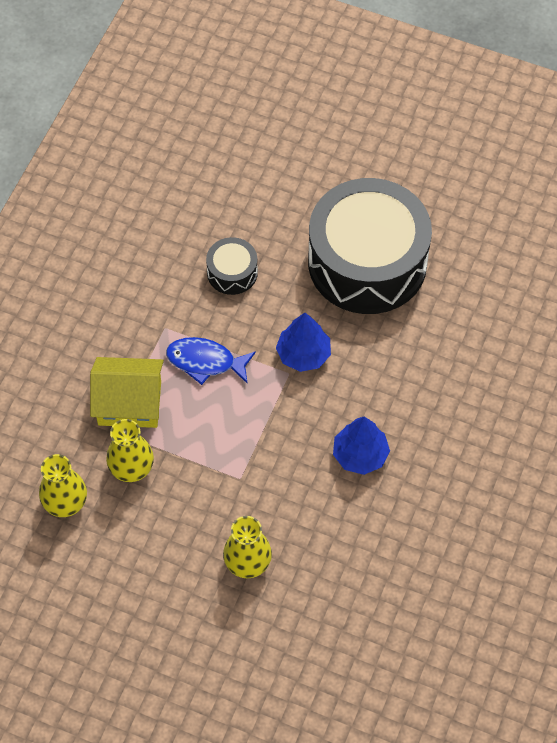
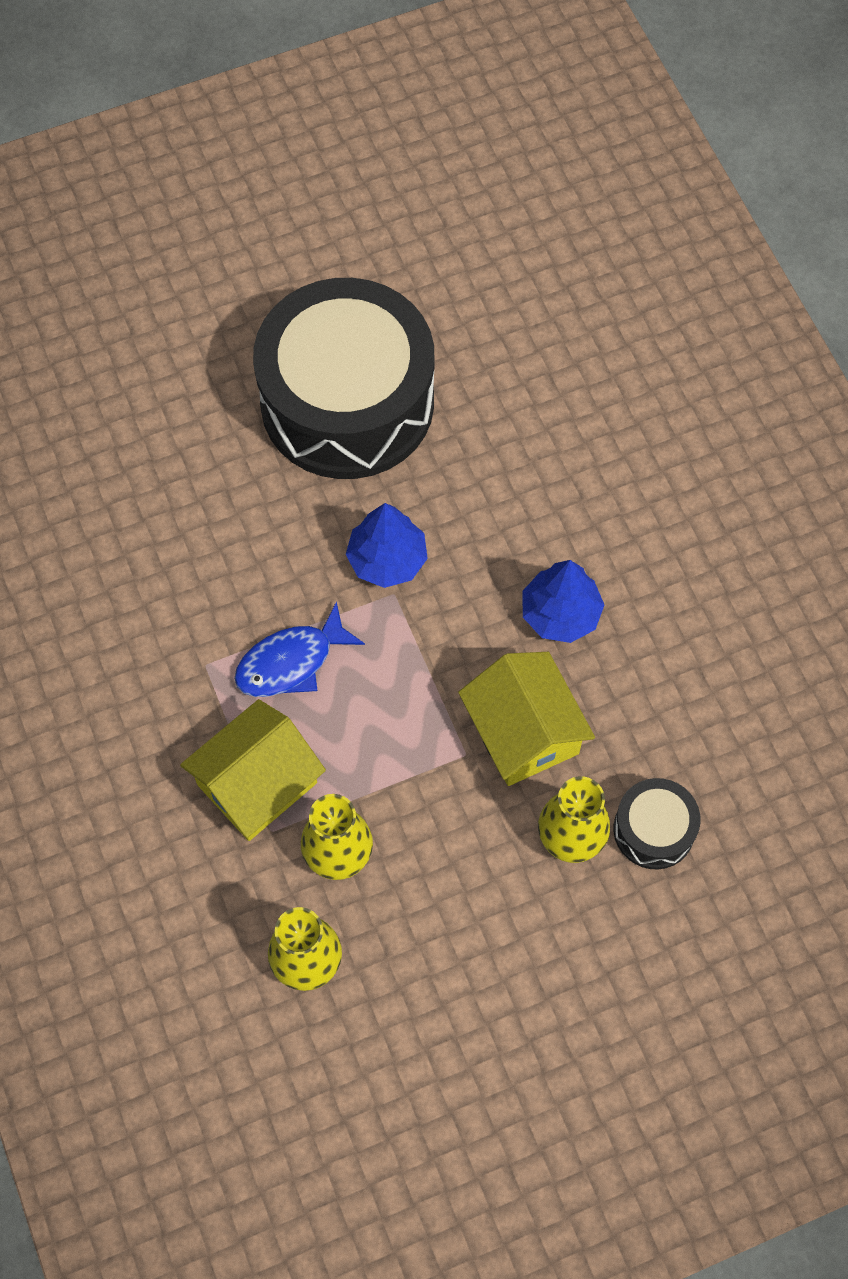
camera: 45 degrees left, 5 degrees up
(232, 272) = (214, 538): black drum -> black drum (654, 830)
(279, 493) = (523, 732): none -> yellow house

